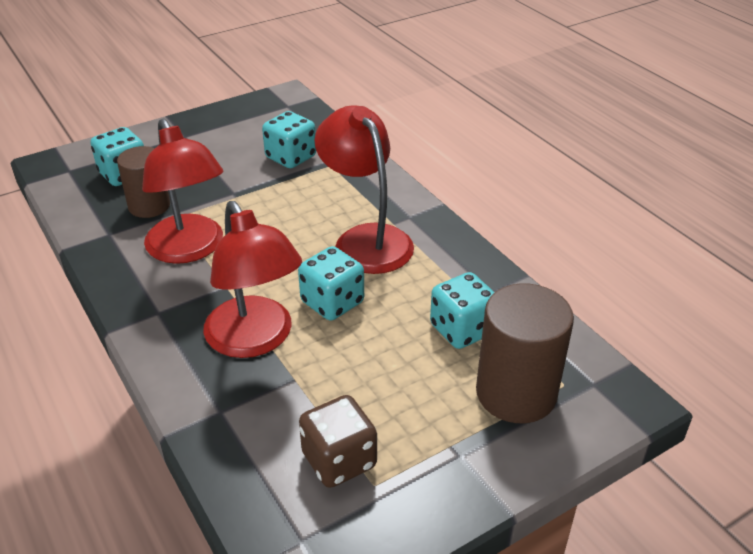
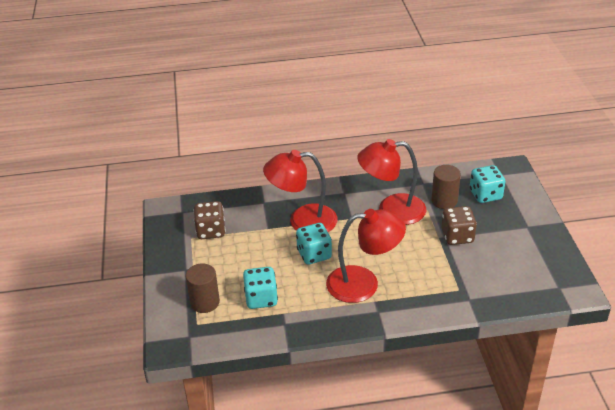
camera: 115 degrees right, 0 degrees up
(227, 182) = (457, 236): none -> brown dice
(291, 157) = (477, 272): turquoise dice -> none
(516, 393) = (205, 302): brown cylinder -> brown cylinder, size x0.66

